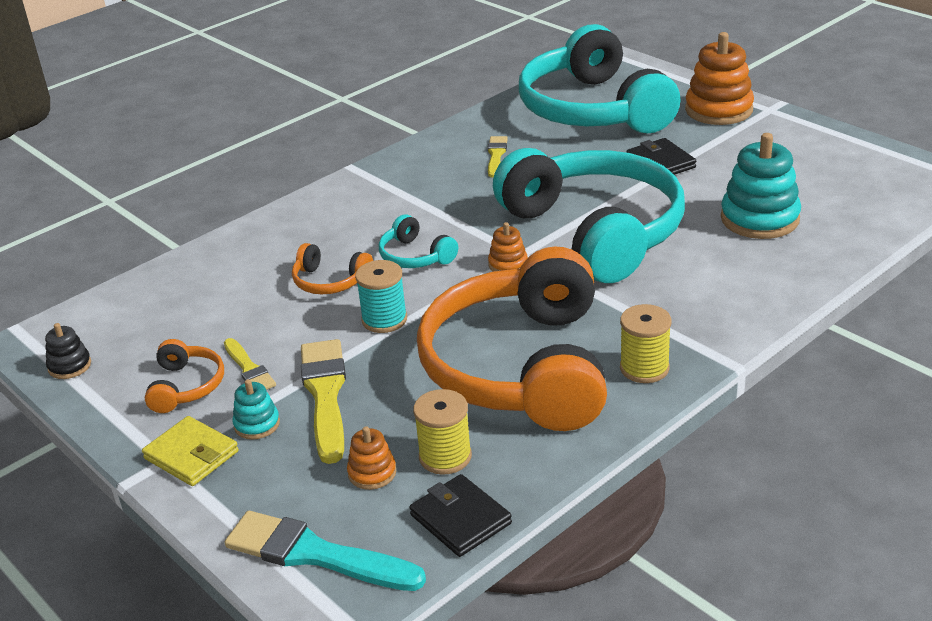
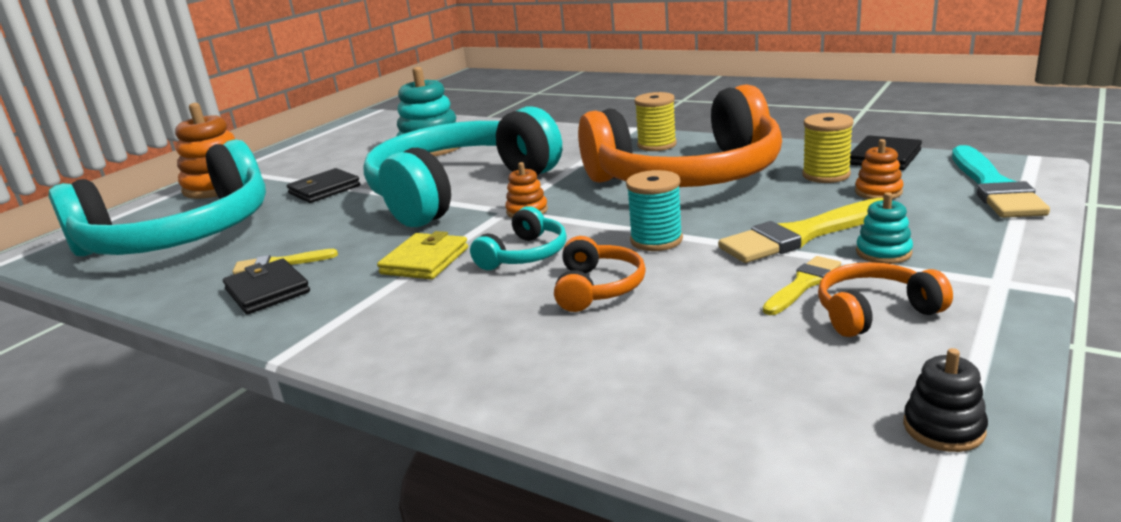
camera: 105 degrees left, 10 degrees down
(191, 455) = (971, 270): yellow wallet -> yellow wallet (425, 261)
(451, 154) = (267, 291): none -> black wallet

